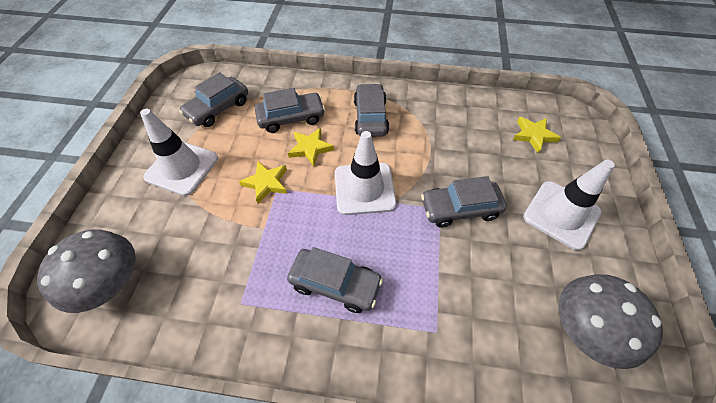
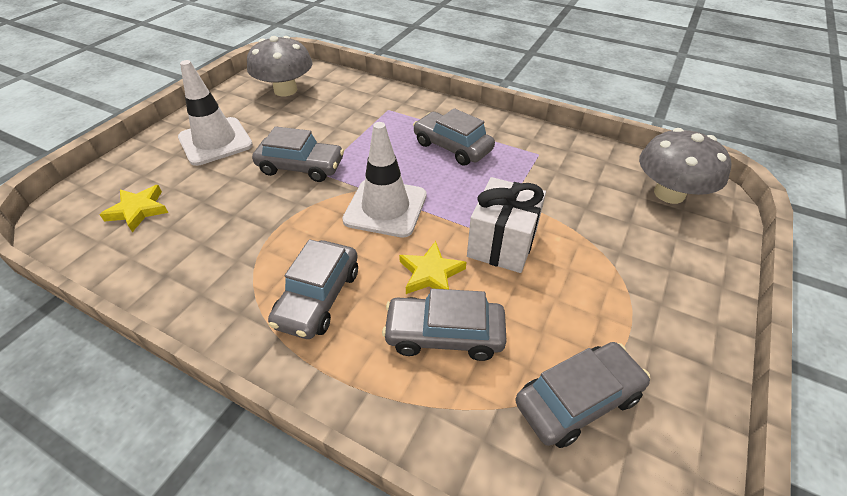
camera: 160 degrees left, 10 degrees down
(182, 168) = (623, 296): white traffic cone -> none
(266, 183) = (502, 243): yellow star -> white gift

